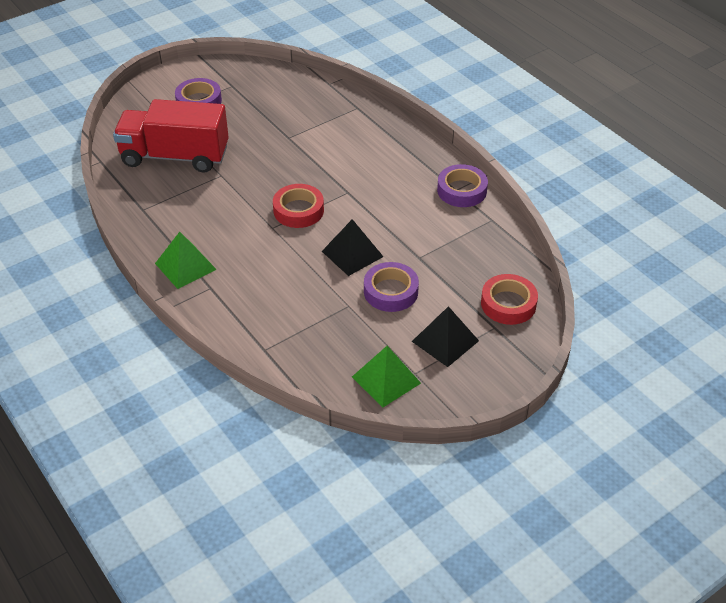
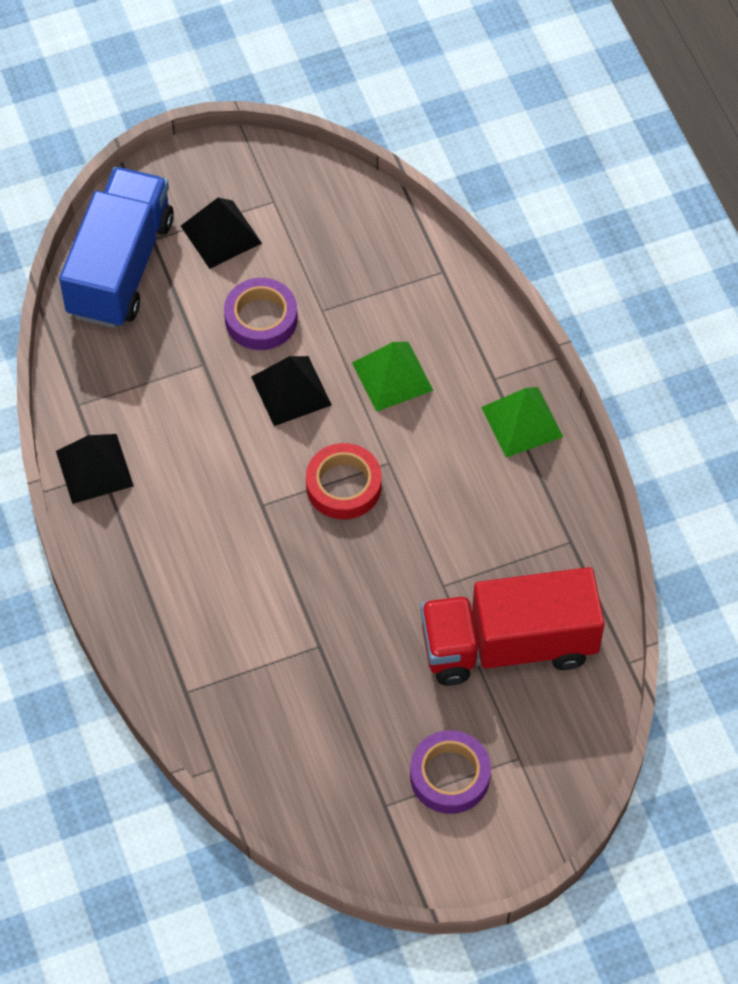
camera: 165 degrees left, 15 degrees up
(175, 156) = (508, 645): red truck -> red truck turned 150 degrees clockwise
(386, 380) = (310, 200): green pyramid -> green pyramid (392, 376)
(462, 190) = (94, 468): purple tape -> black pyramid
(508, 304) = (120, 267): red tape -> blue truck

